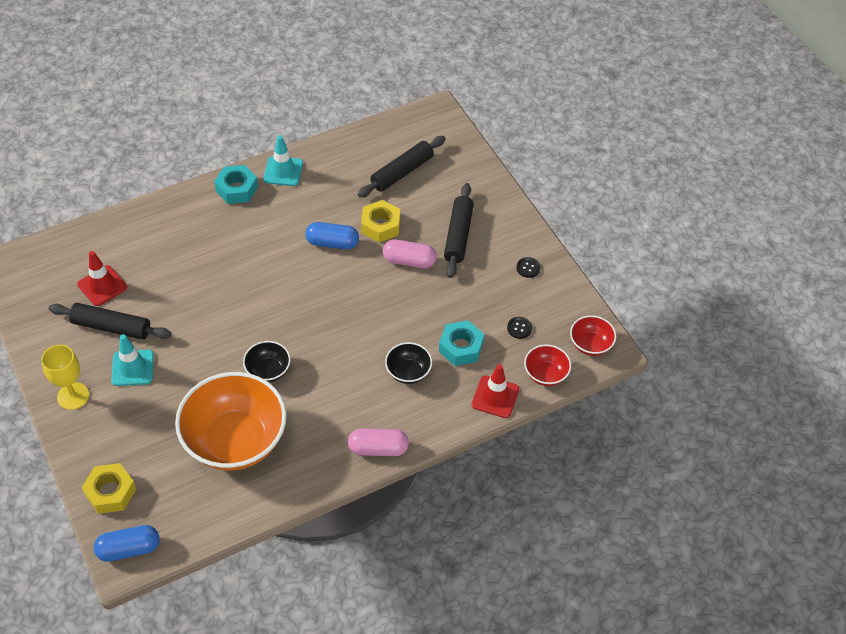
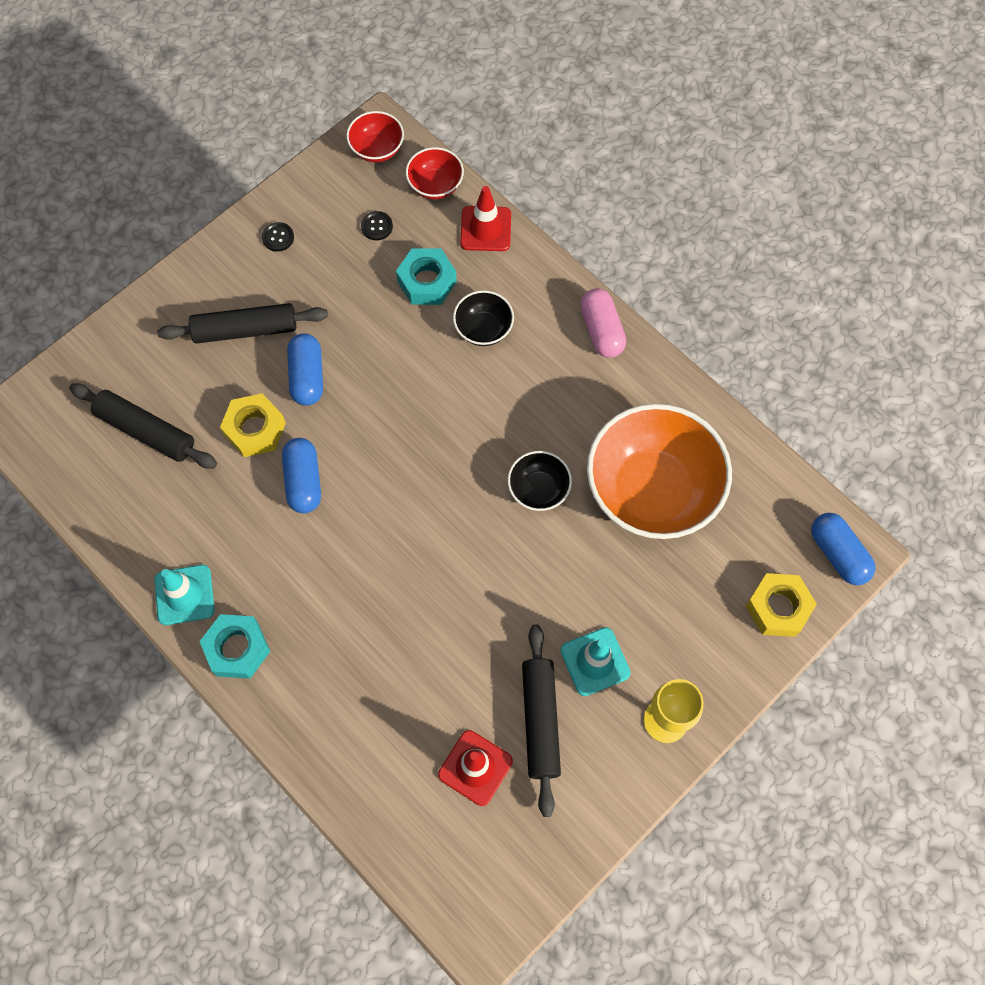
camera: 105 degrees left, 15 degrees up
(409, 261) = (307, 376): pink capsule -> blue capsule

